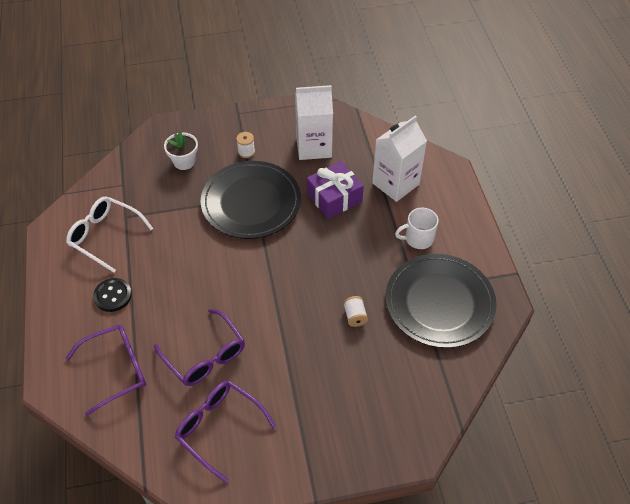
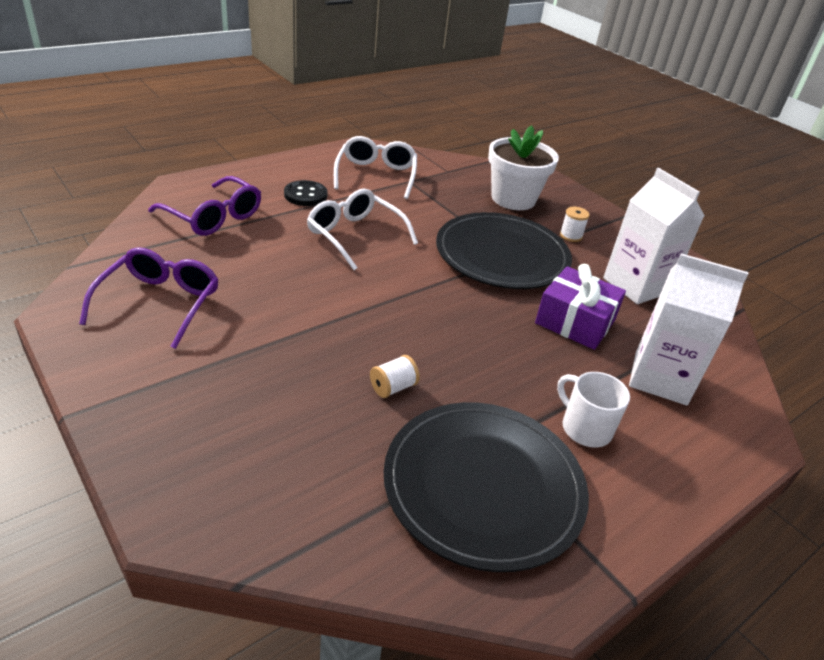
camera: 60 degrees right, 15 degrees down
(184, 161) = (513, 199): white flower pot -> white flower pot, size x1.64
(187, 281) = (355, 235): none -> white glasses
(205, 356) = (258, 270): purple glasses -> none

